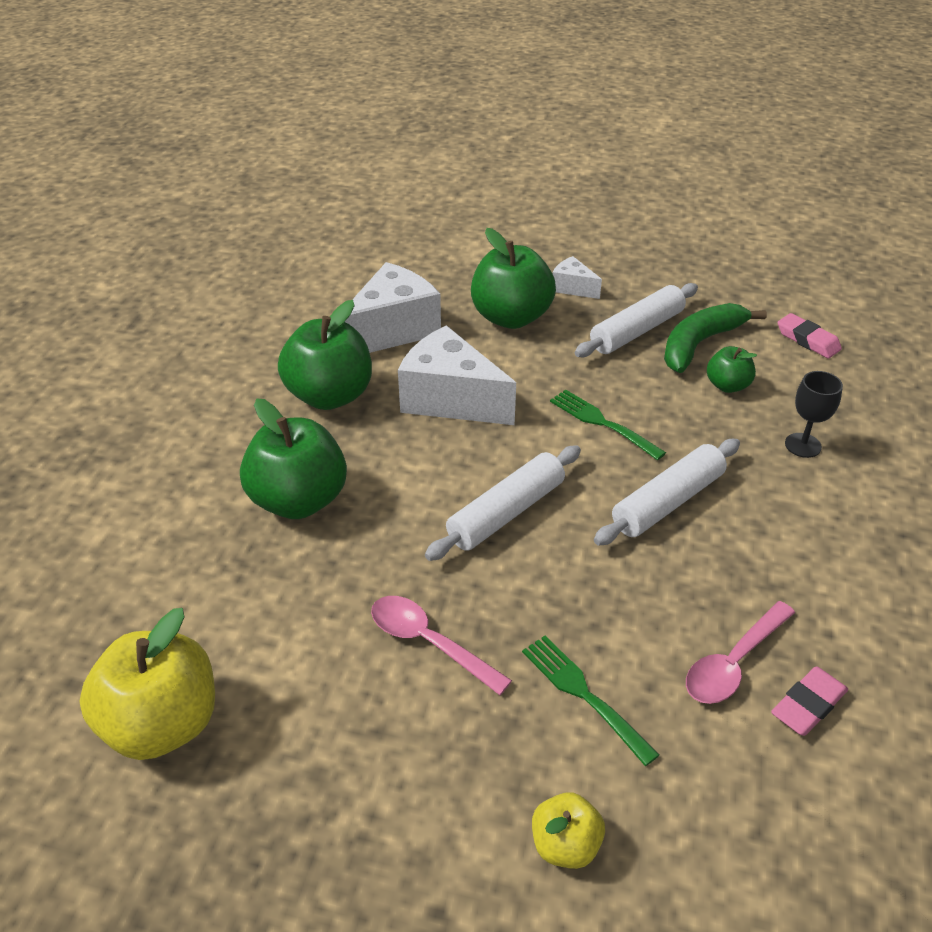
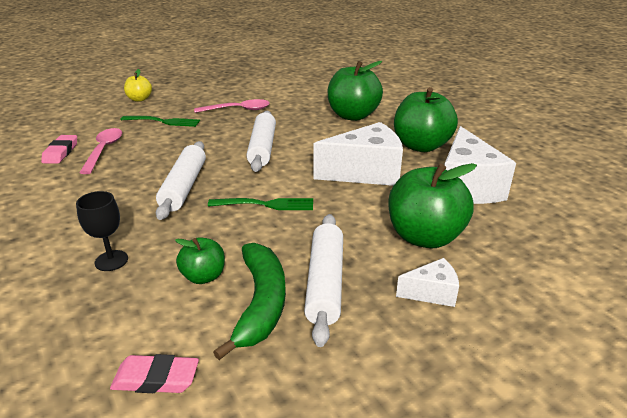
camera: 135 degrees right, 10 degrees down
(162, 724) = (291, 74): yellow apple -> none

